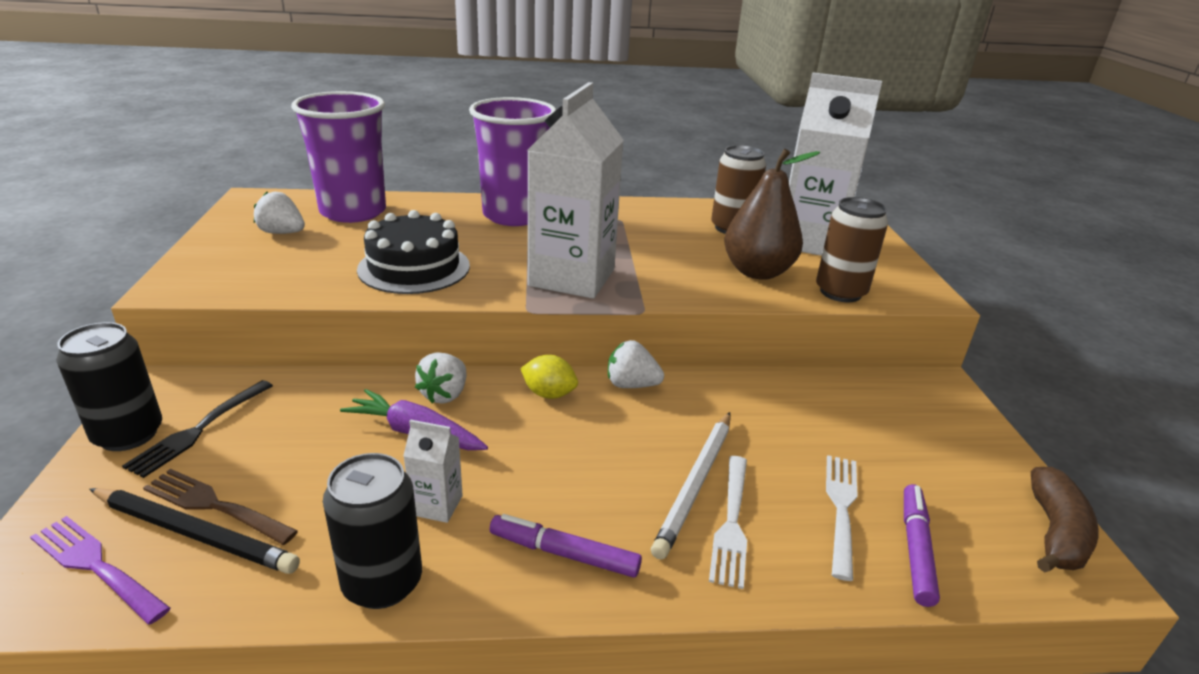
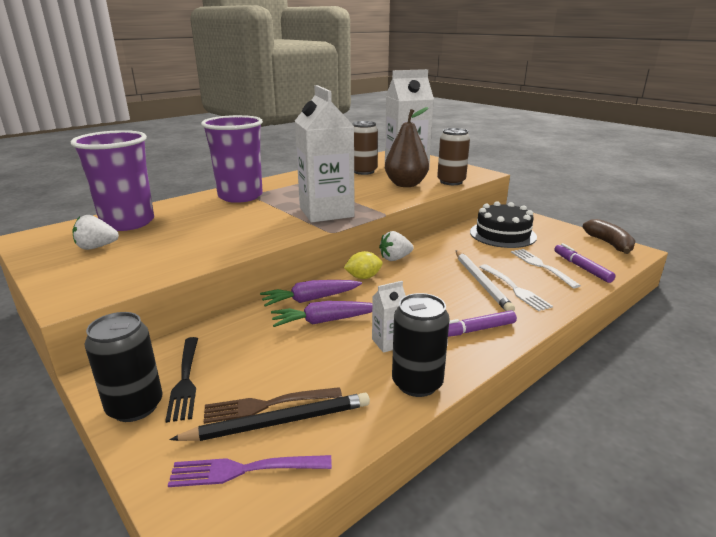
camera: 35 degrees left, 5 degrees down
(414, 267) = (228, 235): black cake -> black cake (502, 234)
(445, 394) = (310, 299): white strawberry -> purple carrot

